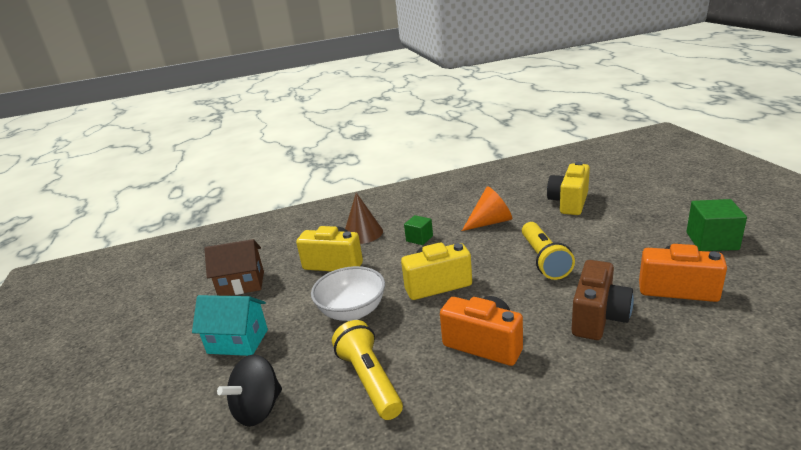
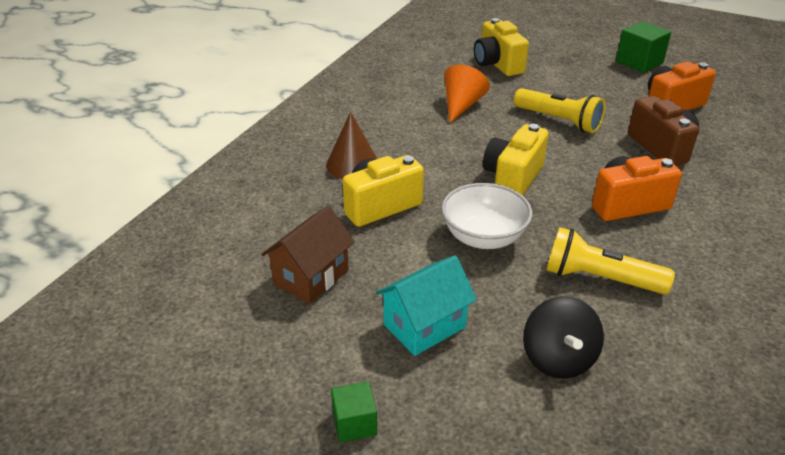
camera: 50 degrees left, 10 degrees up
(419, 238) = (423, 146): green cube -> green cube (354, 423)

